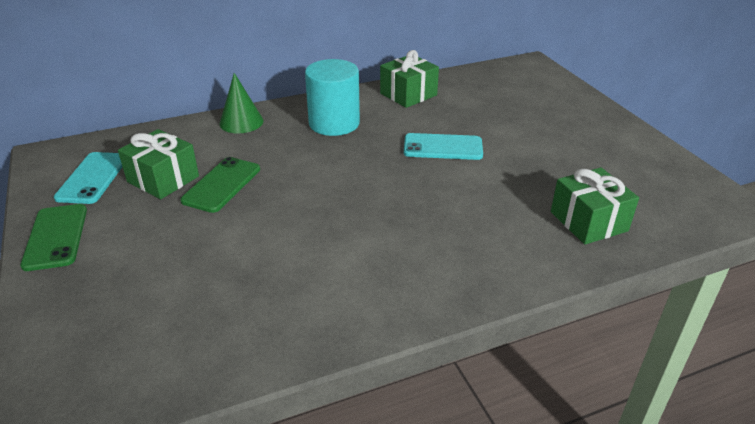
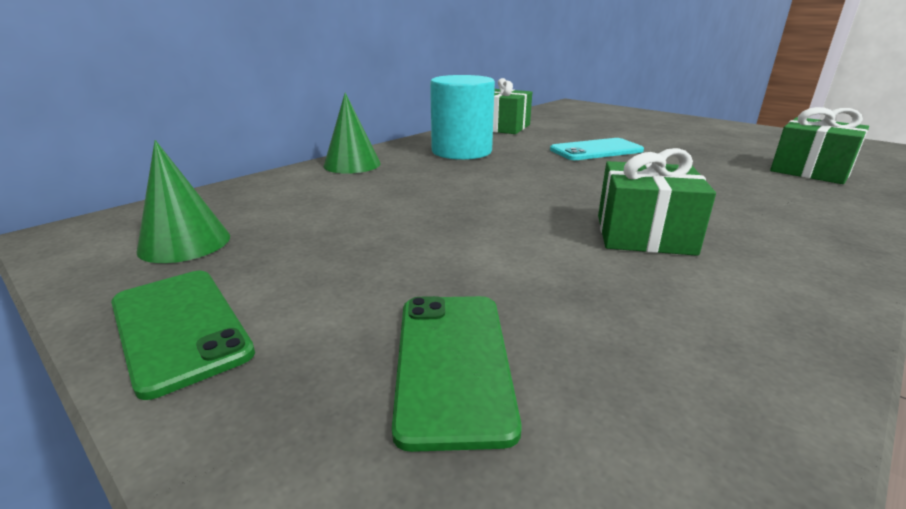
camera: 25 degrees left, 10 degrees down
(93, 178) = (185, 243): turquoise phone -> green cone
(163, 179) = (307, 223): green gift -> green gift (644, 234)
(222, 185) = (401, 213): green phone -> green phone (452, 362)

